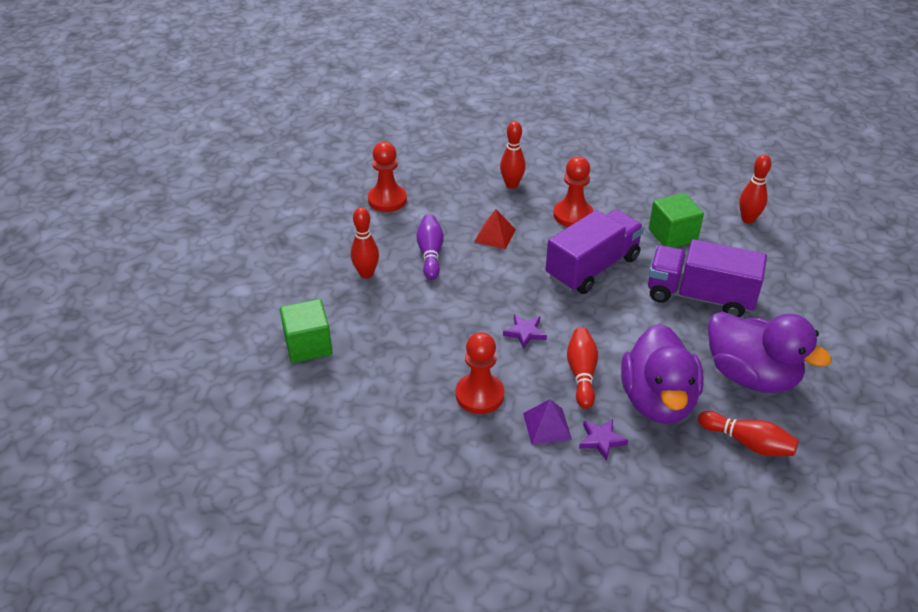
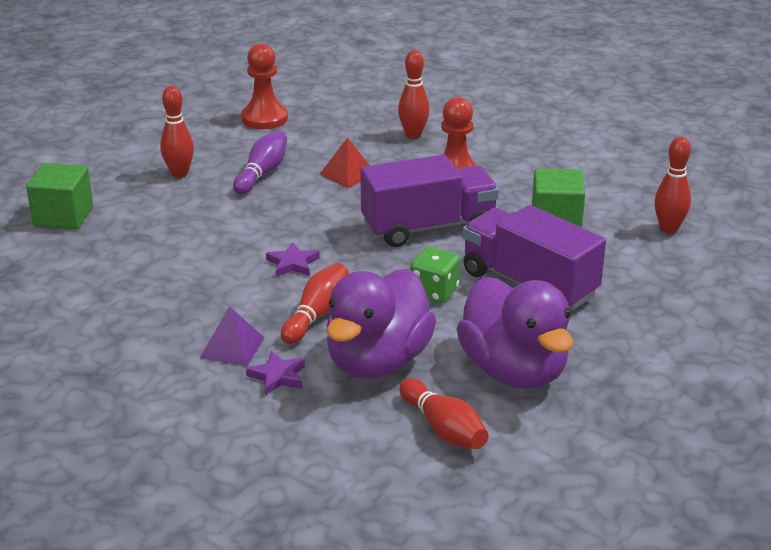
camera: 25 degrees right, 10 degrees down
(479, 395) = (189, 302): red pawn -> none
(644, 325) = (434, 292): none -> green dice

